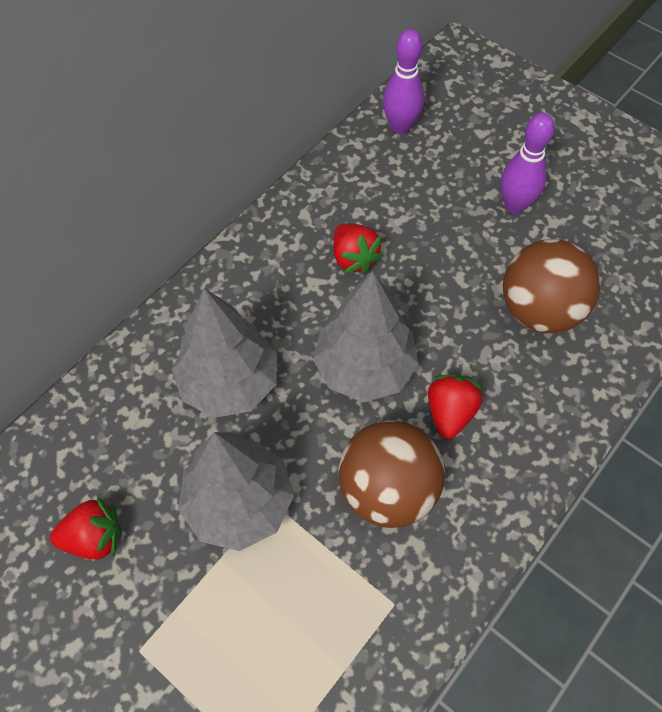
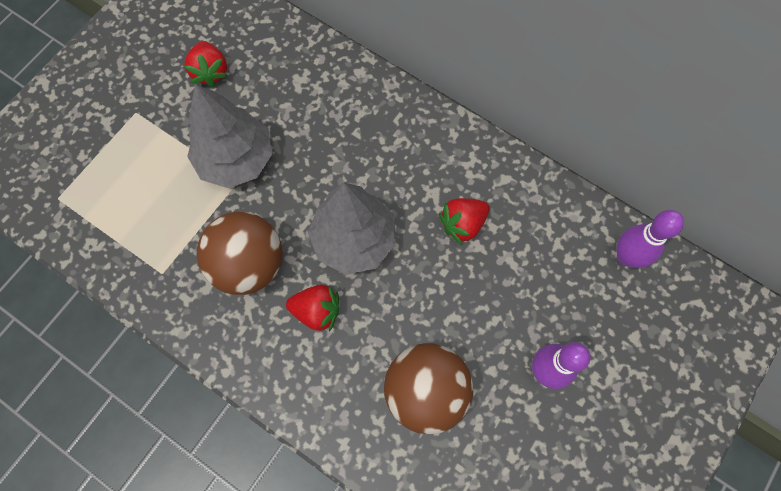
camera: 85 degrees right, 10 degrees up
(229, 382) = (334, 140): grey tree -> none

